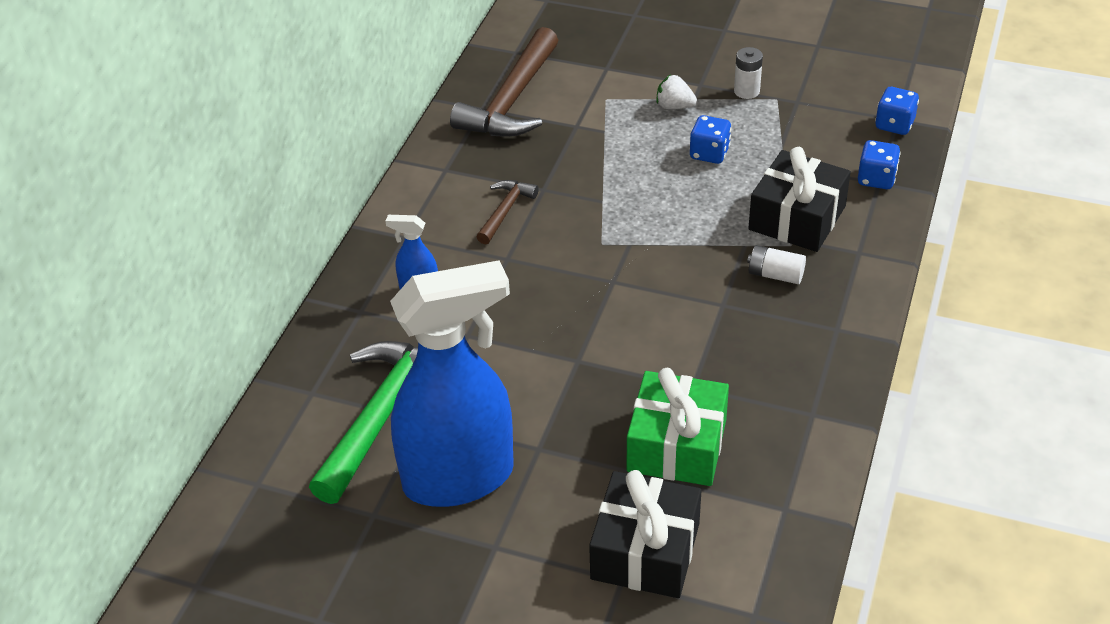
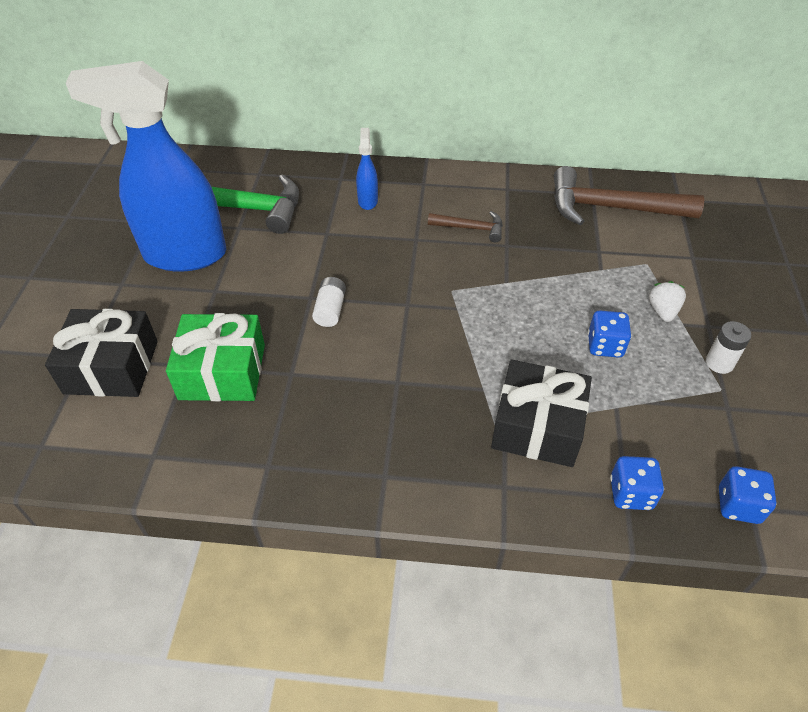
camera: 75 degrees right, 5 degrees up
(460, 478) = (184, 255): blue spray bottle -> blue spray bottle turned 120 degrees clockwise
(775, 275) = (448, 417): white battery -> white battery (330, 310)

